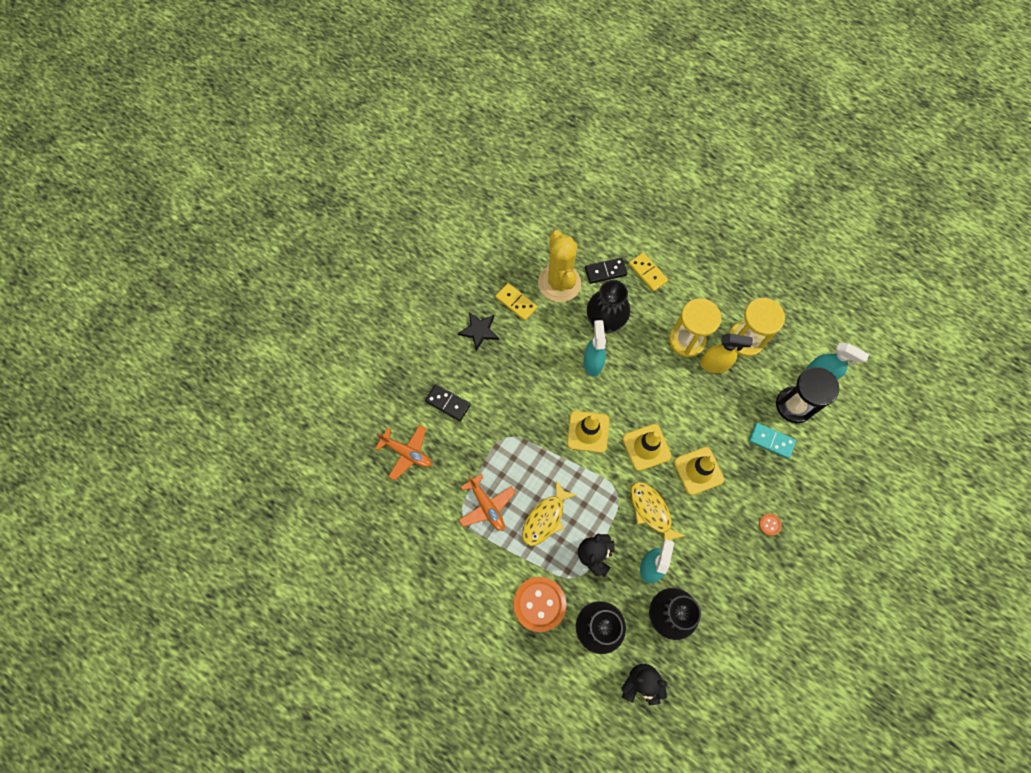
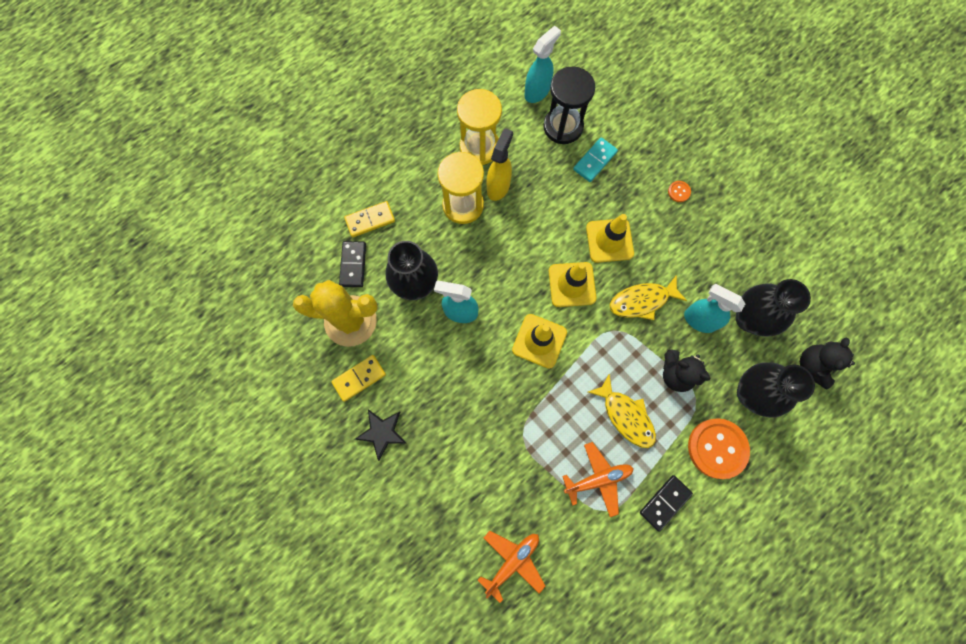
camera: 75 degrees left, 5 degrees up
(448, 403) = (463, 494): black domino -> black domino (665, 502)

